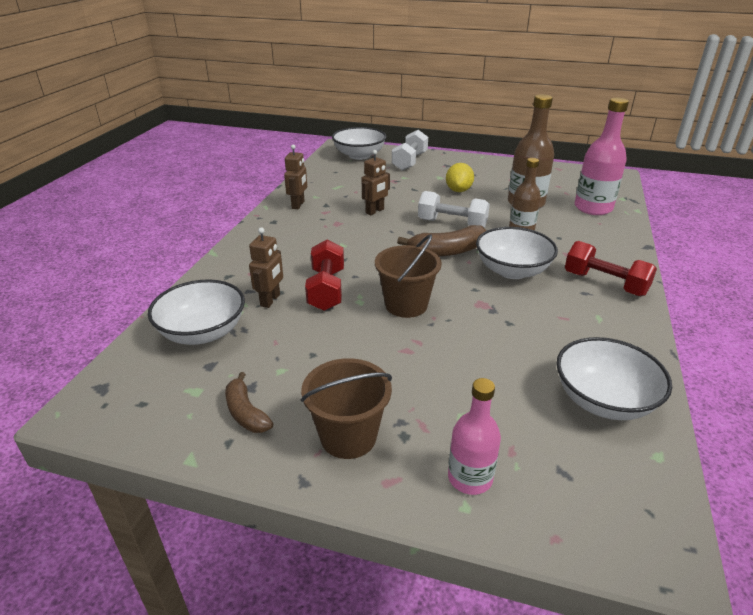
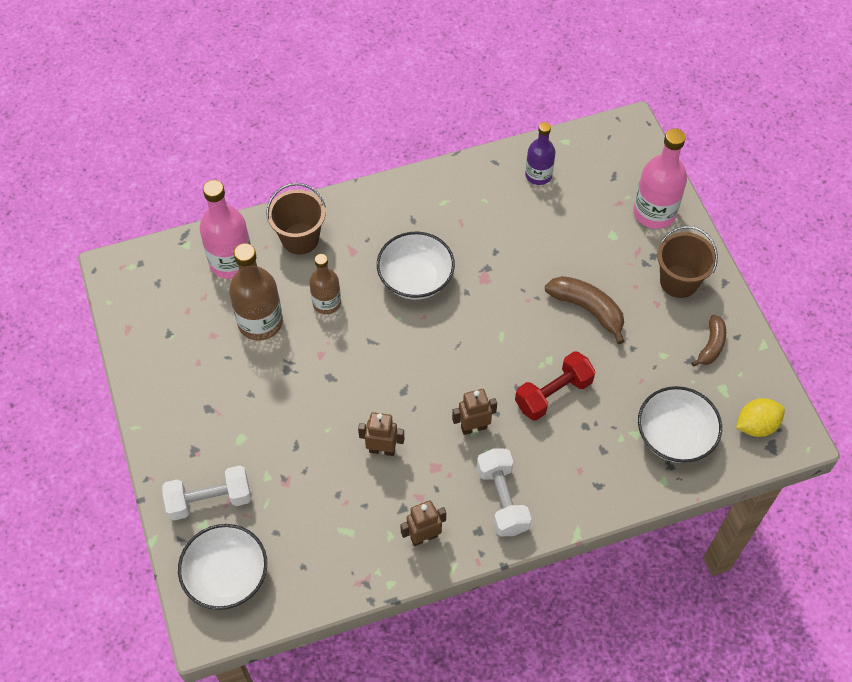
camera: 125 degrees left, 25 degrees up
(270, 300) = (601, 423): brown robot -> brown robot (473, 427)
(406, 305) = (527, 326): brown bucket -> brown bucket (300, 238)
(447, 251) = (418, 341): brown banana -> brown banana (587, 309)
(452, 224) = (359, 364): white dumbbell -> white dumbbell (502, 499)
(458, 190) = (268, 399): yellow lemon -> yellow lemon (756, 425)
(470, 478) = (654, 213): pink bottle -> pink bottle, size x1.57
(603, 400) = (538, 175): white bowl -> purple bottle
(605, 283) = (388, 212): red dumbbell -> none

